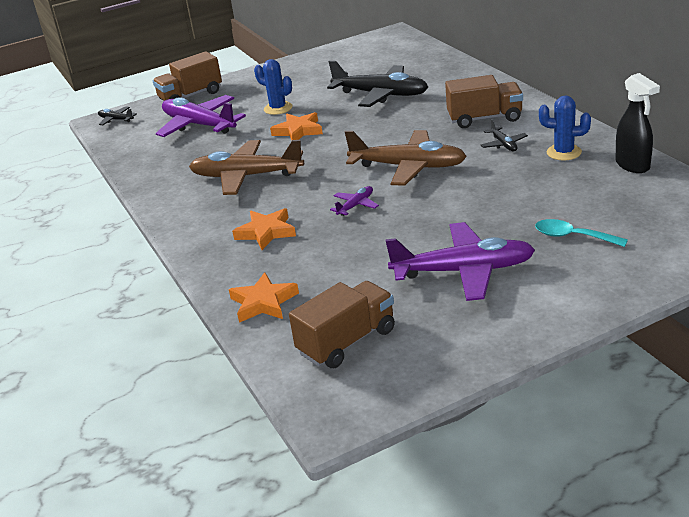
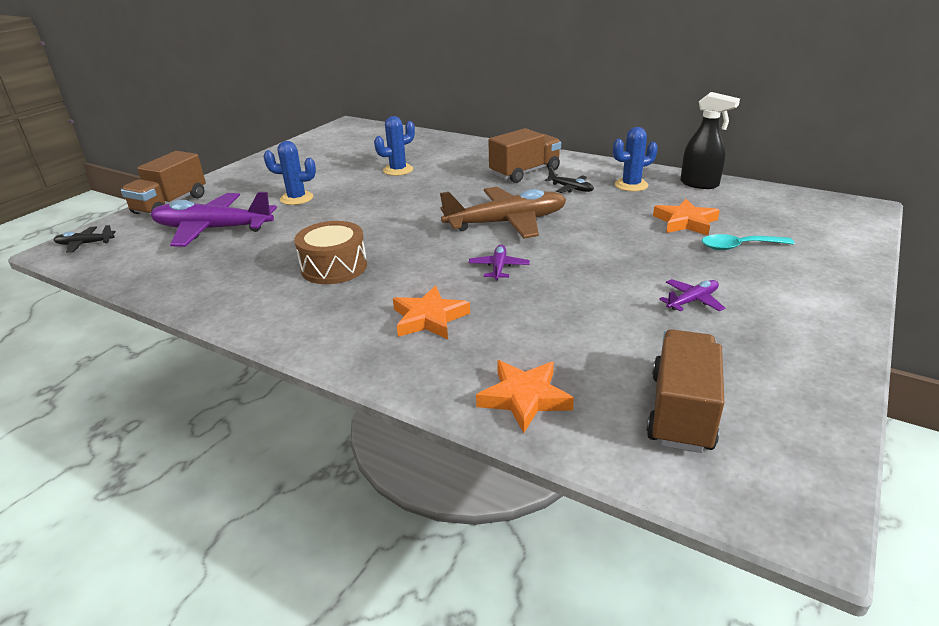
camera: 35 degrees left, 0 degrees up
(246, 176) = (334, 267): brown plane -> brown drum
(298, 131) = (345, 214): orange star -> orange star (685, 222)
(381, 94) = (398, 170): black plane -> blue cactus
(464, 271) = (692, 301): purple plane -> purple plane, size x0.45

